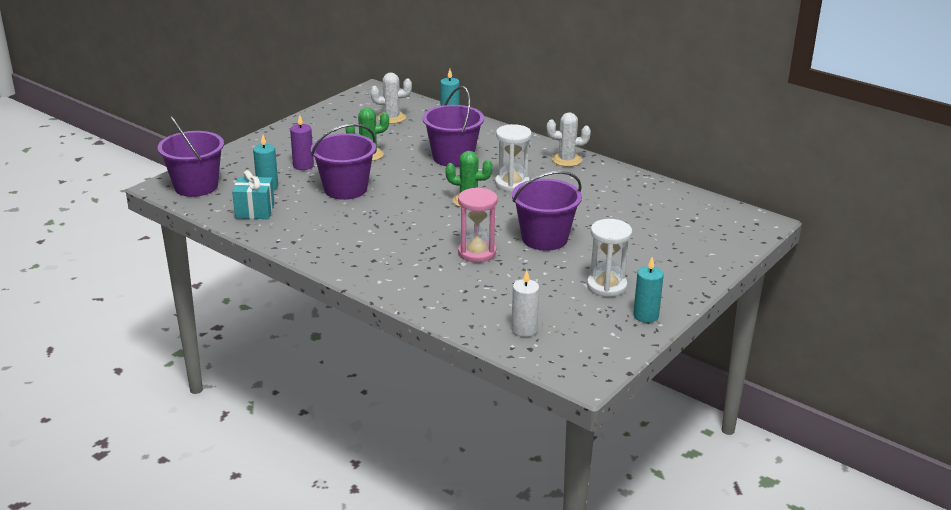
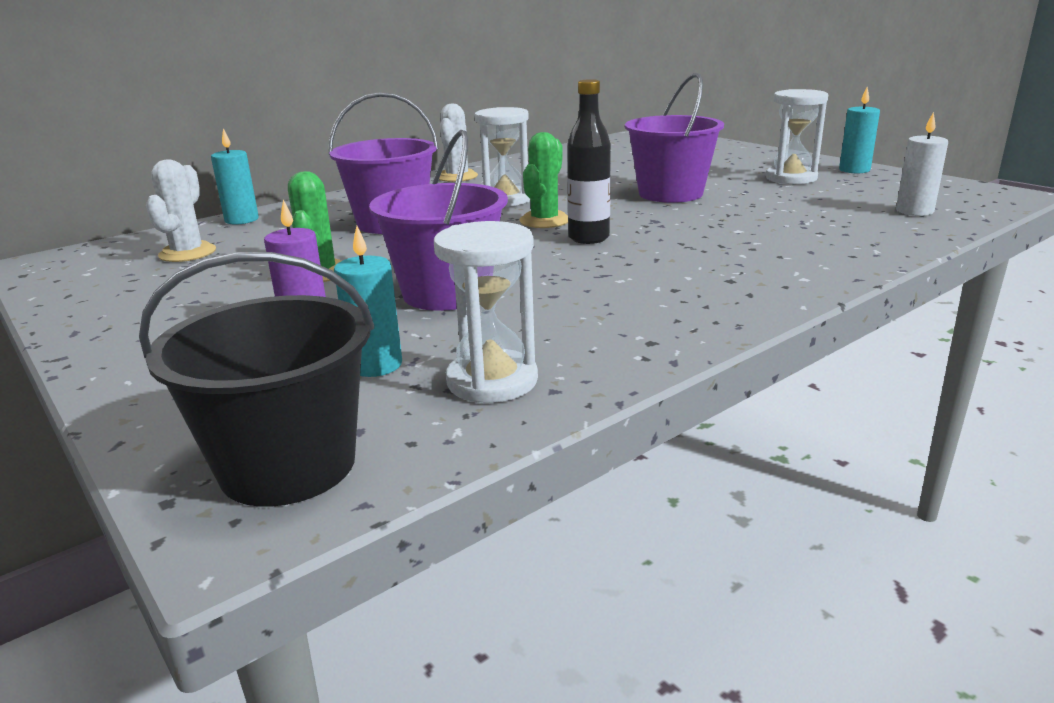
camera: 75 degrees left, 5 degrees down
(196, 186) = (288, 465): purple bucket -> black bucket
(255, 211) = (492, 381): turquoise gift -> white hourglass
(436, 217) = (588, 238): none -> black bottle
(477, 252) = (707, 222): pink hourglass -> none

